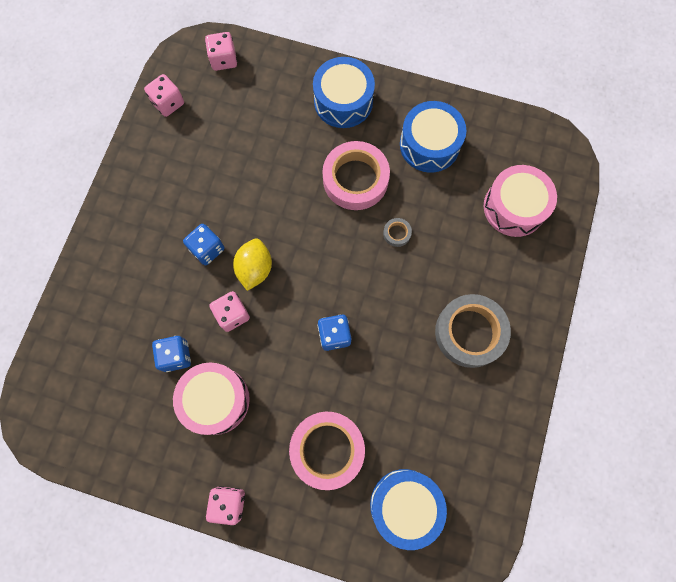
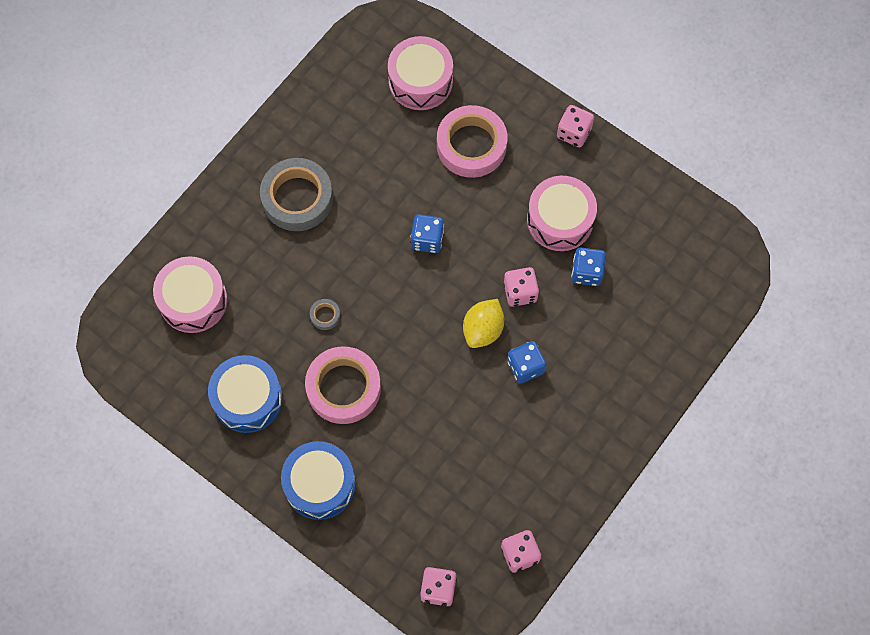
camera: 160 degrees left, 5 degrees down
(405, 505) = (420, 81): blue drum -> pink drum

